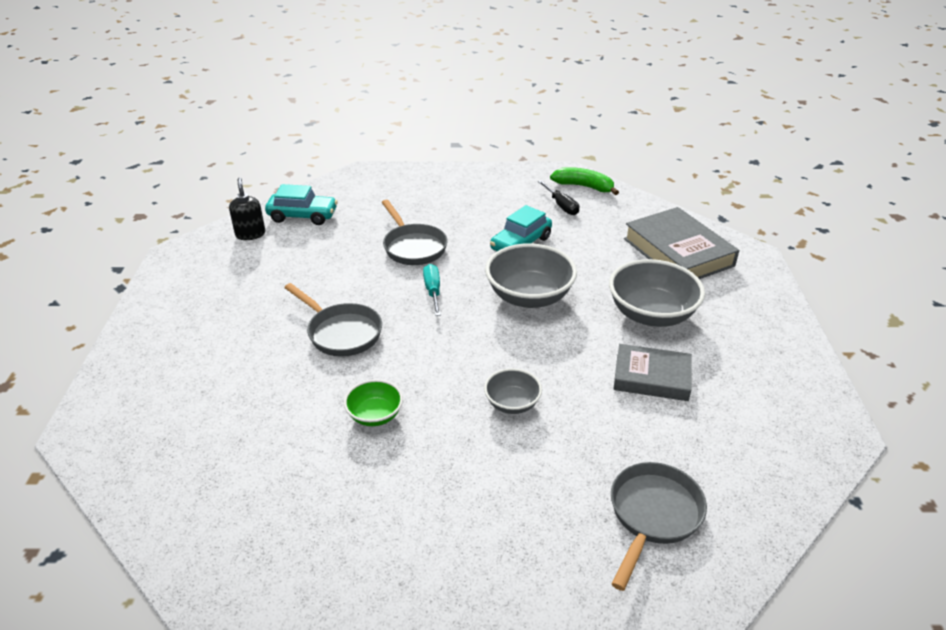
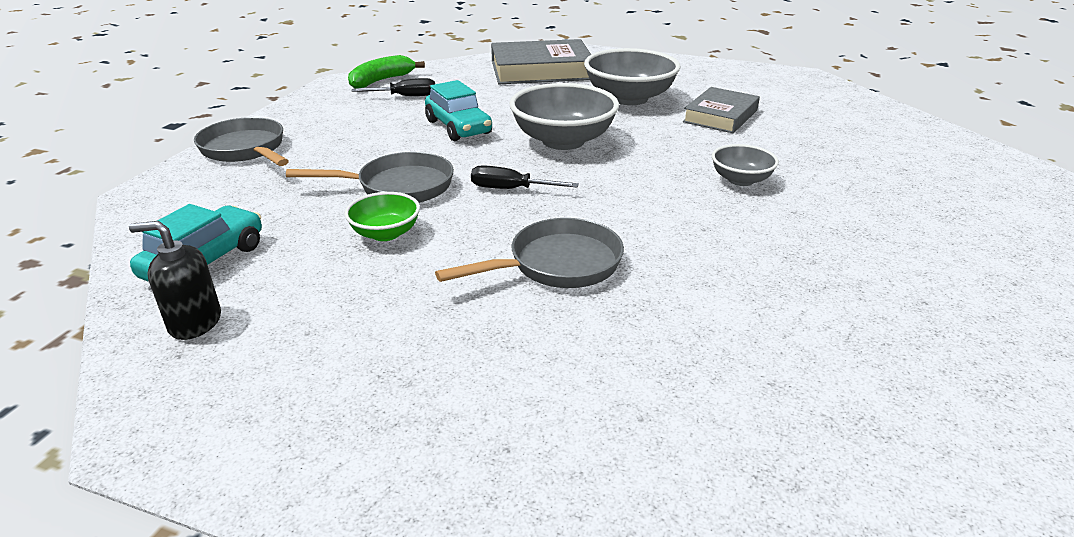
camera: 70 degrees left, 5 degrees down
(375, 415) = (741, 262): green bowl -> green bowl (385, 233)
(433, 291) = (511, 189): turquoise screwdriver -> black screwdriver
(652, 515) = (898, 150): grey pan -> grey pan (245, 149)

